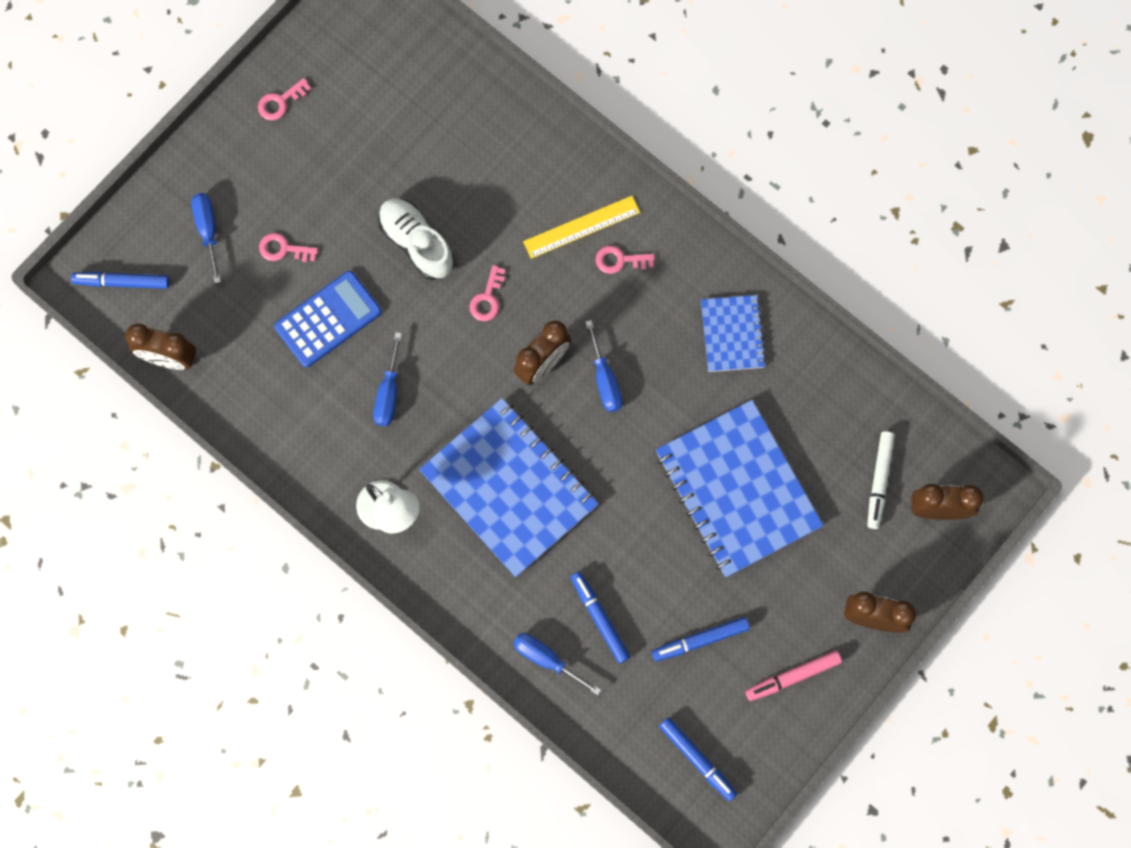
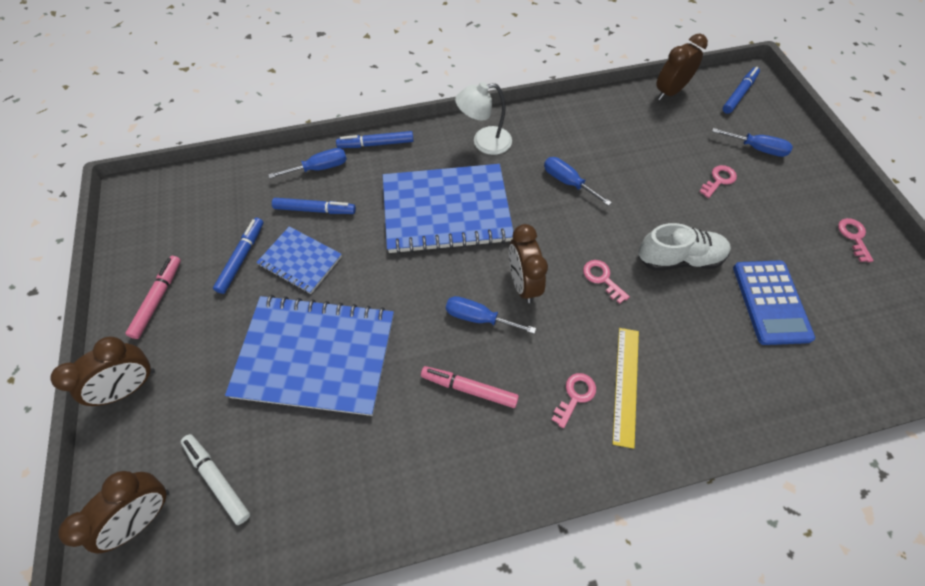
camera: 125 degrees right, 15 degrees down
(328, 319) = (647, 178): blue calculator -> blue calculator (771, 302)
(674, 345) = (469, 388): none -> pink marker
(697, 759) = (177, 209): blue marker -> blue marker (376, 144)
(732, 334) = (443, 445): blue notebook -> blue notebook (300, 261)

